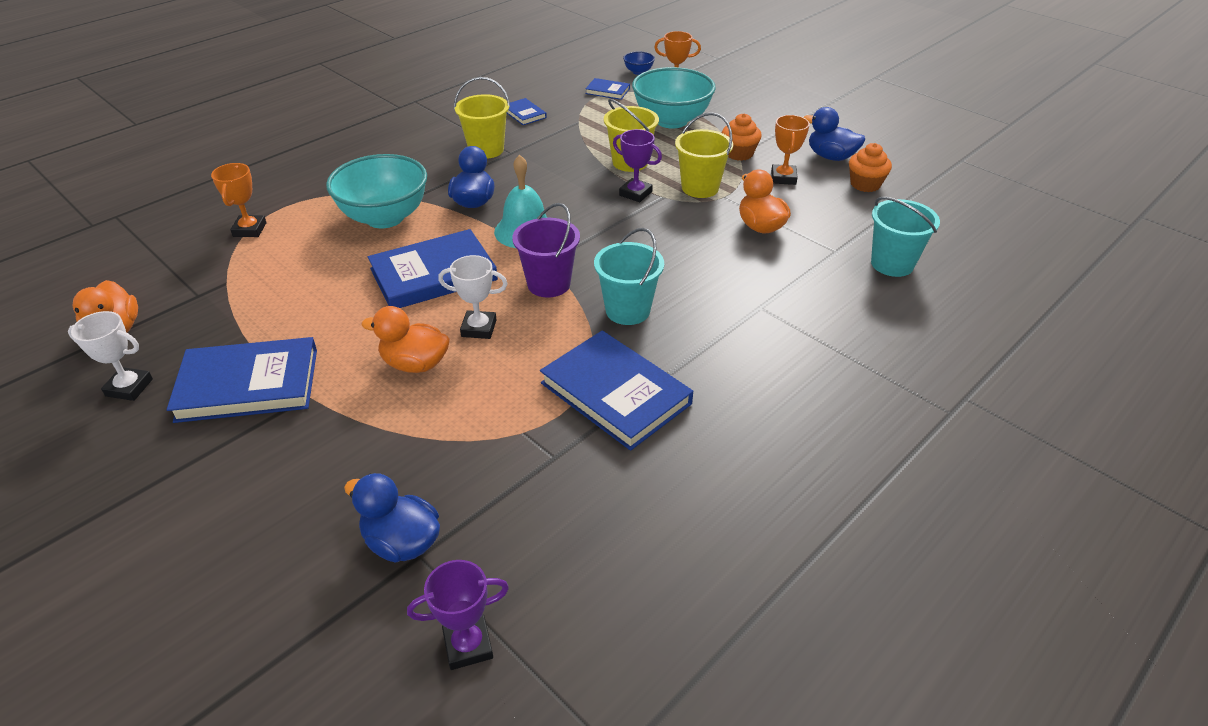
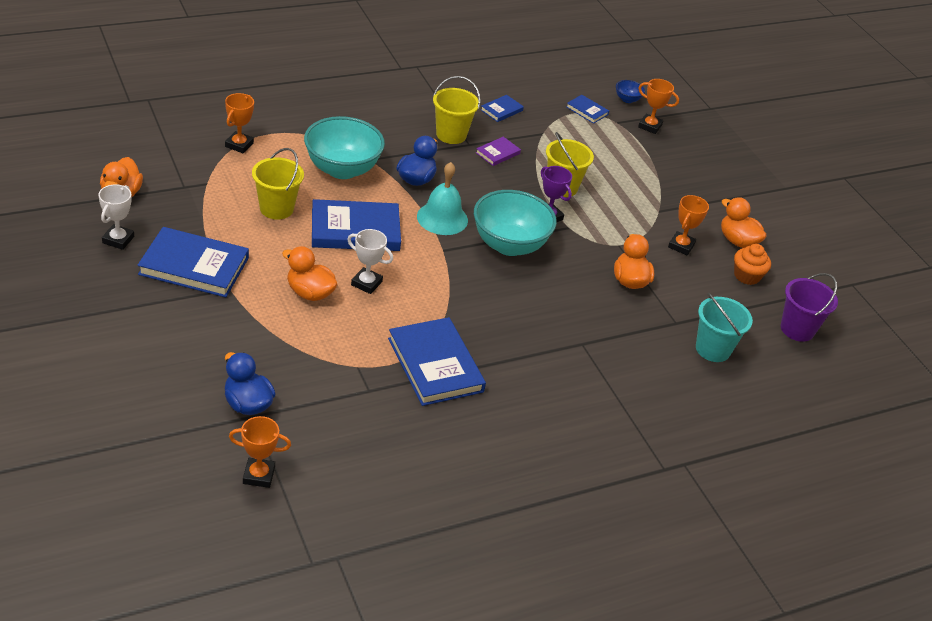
camera: 15 degrees right, 0 degrees up
(129, 387) = (118, 240): white trophy -> white trophy turned 75 degrees clockwise
(468, 645) = (259, 475): purple trophy -> orange trophy
(524, 114) = (501, 110): blue book -> blue book turned 60 degrees clockwise
(545, 152) = (497, 153): none -> purple book
(549, 284) = (435, 268): purple bucket -> purple bucket (797, 329)
(628, 310) = (481, 309): turquoise bucket -> none
(671, 120) = (623, 159): turquoise bowl -> turquoise bowl (509, 245)
(700, 188) = (604, 230): yellow bucket -> yellow bucket (276, 208)
(739, 153) = (659, 210): orange cupcake -> none
(831, 157) = (737, 241): blue duck -> orange duck

